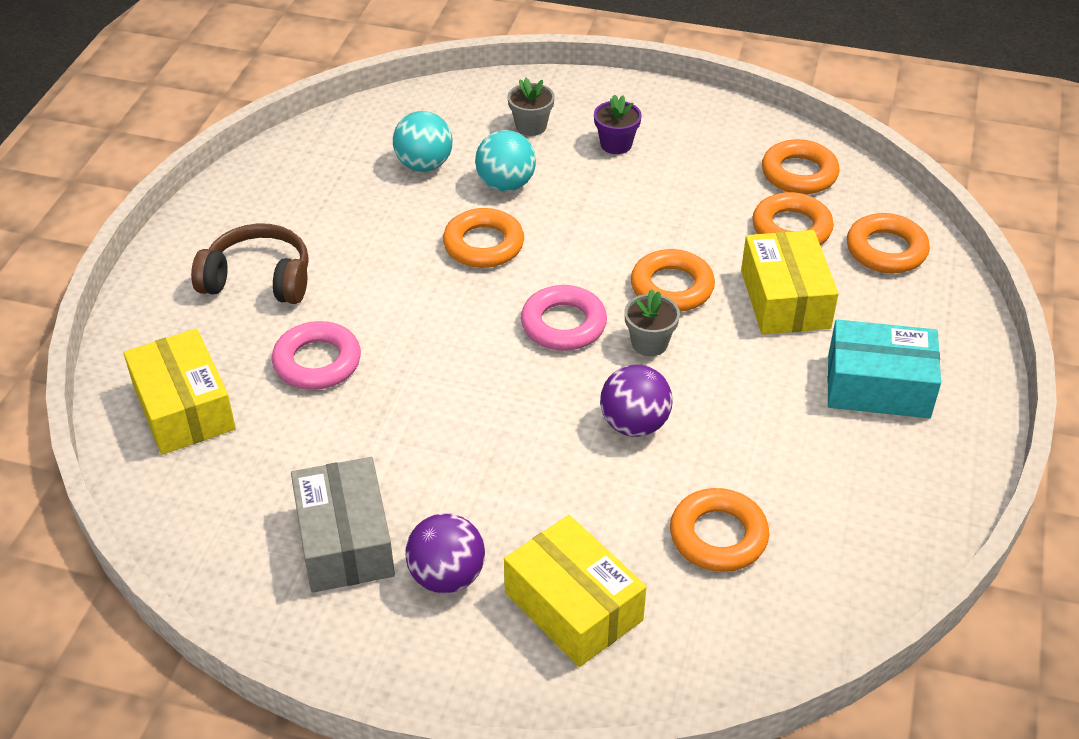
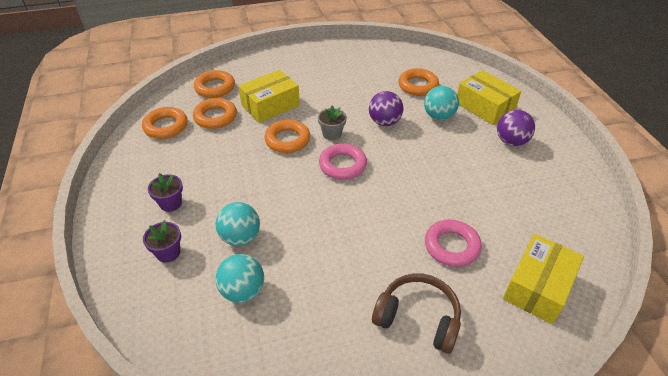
camera: 120 degrees left, 0 degrees up
(258, 279) = (418, 318): brown headphones -> brown headphones turned 135 degrees clockwise
(345, 541) = (531, 178): grey box -> none
(483, 245) = (304, 222): orange ring -> none
(531, 126) = (168, 253): grey flower pot -> purple flower pot
(573, 606) = (484, 107): yellow box -> yellow box turned 60 degrees counterclockwise
(596, 511) = (438, 116): none -> turquoise ball
(878, 386) = (306, 71): turquoise box -> none

